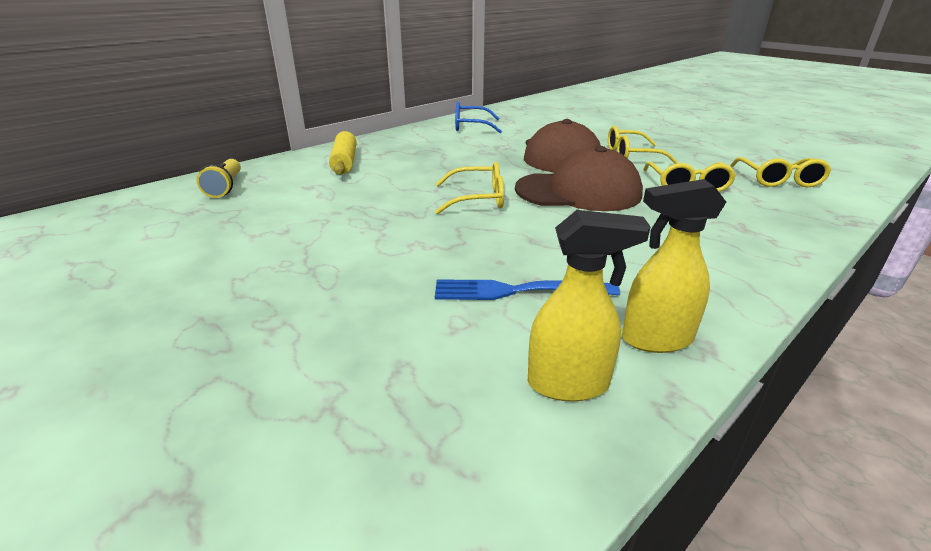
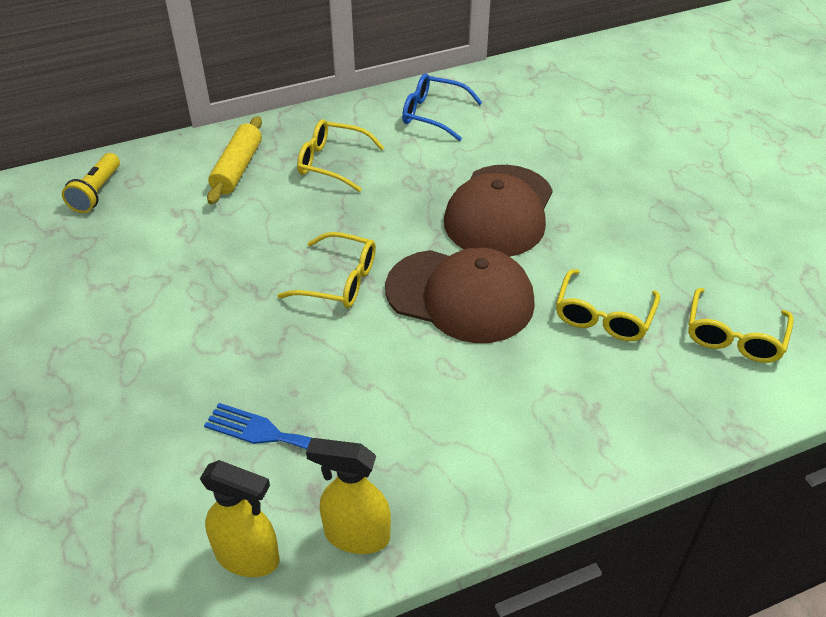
camera: 20 degrees right, 15 degrees up
(631, 155) = (590, 234): yellow glasses -> yellow glasses (332, 162)

